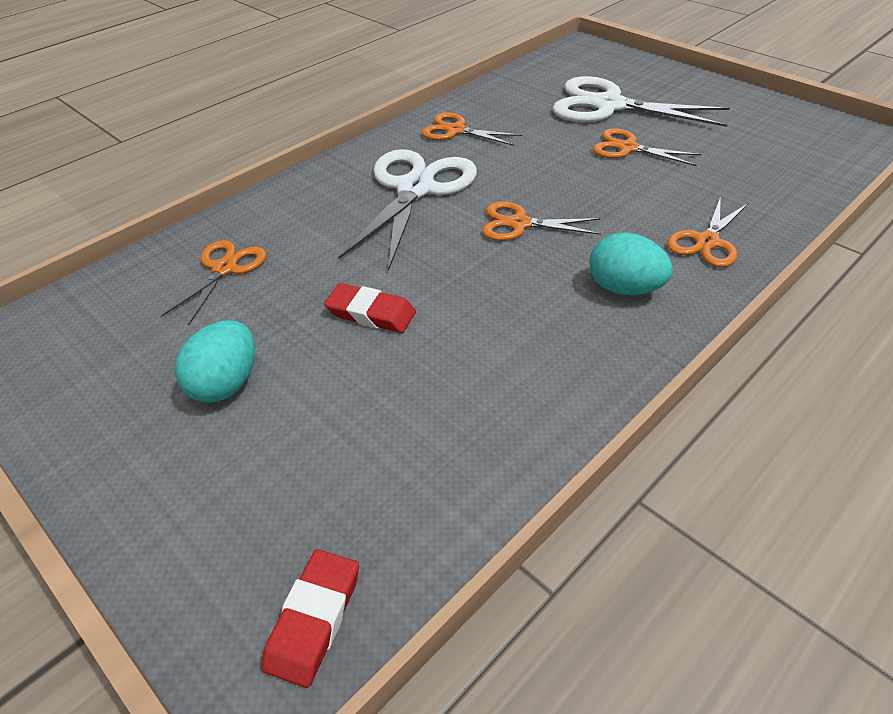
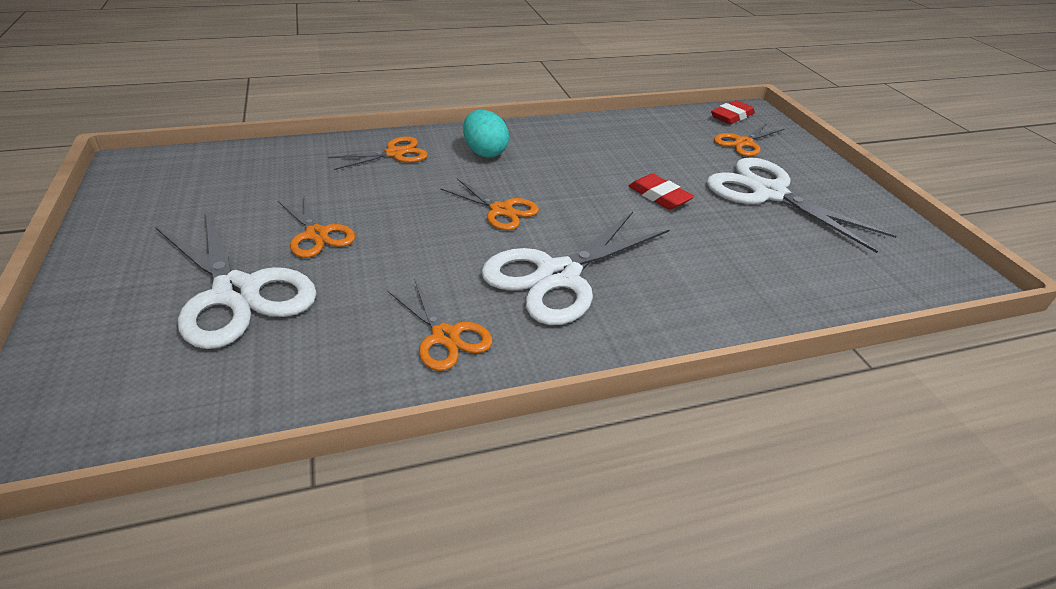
camera: 155 degrees left, 5 degrees down
(224, 269) = (770, 267): orange scissors -> orange scissors (743, 143)
(226, 384) = (768, 193): turquoise egg -> white scissors

